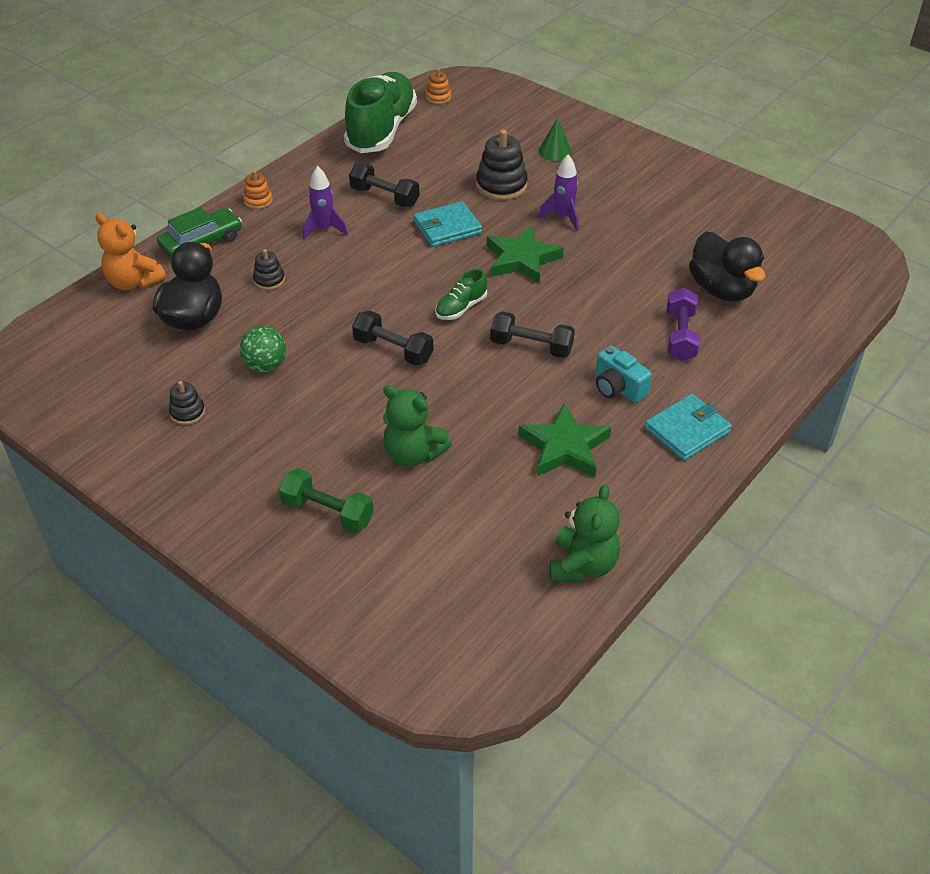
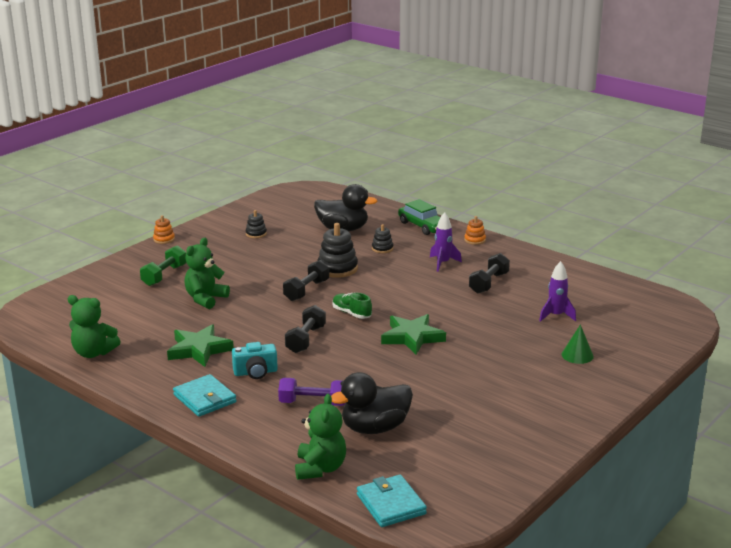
camera: 90 degrees right, 20 degrees down
(134, 282) = (379, 210): orange teddy bear -> none
(265, 365) = (295, 252): green ball -> none
(381, 130) = (585, 279): green shoe -> none
(438, 97) = (648, 302): orange stacking toy -> orange stacking toy (164, 239)
(447, 228) = (451, 307): turquoise wallet -> turquoise wallet (391, 504)
(501, 185) = (515, 330): black stacking toy -> black stacking toy (337, 268)
(563, 217) = (473, 356): purple rocket -> purple rocket (556, 316)
(618, 388) = (255, 372): turquoise camera -> turquoise camera turned 150 degrees counterclockwise
(806, 328) = (320, 468): none -> green teddy bear

